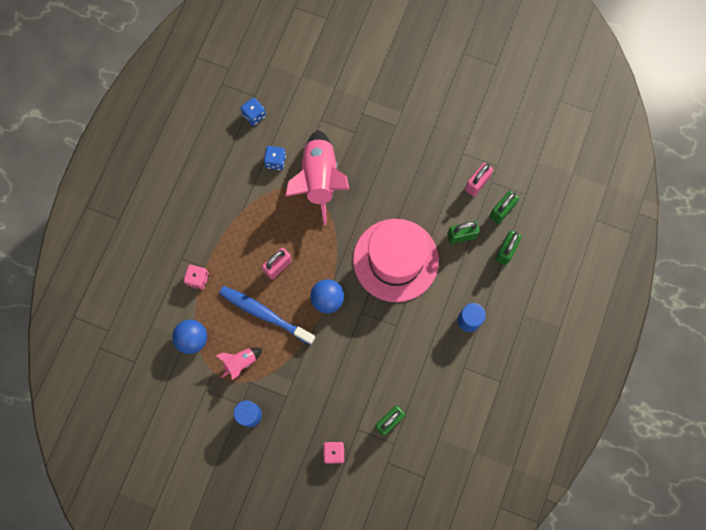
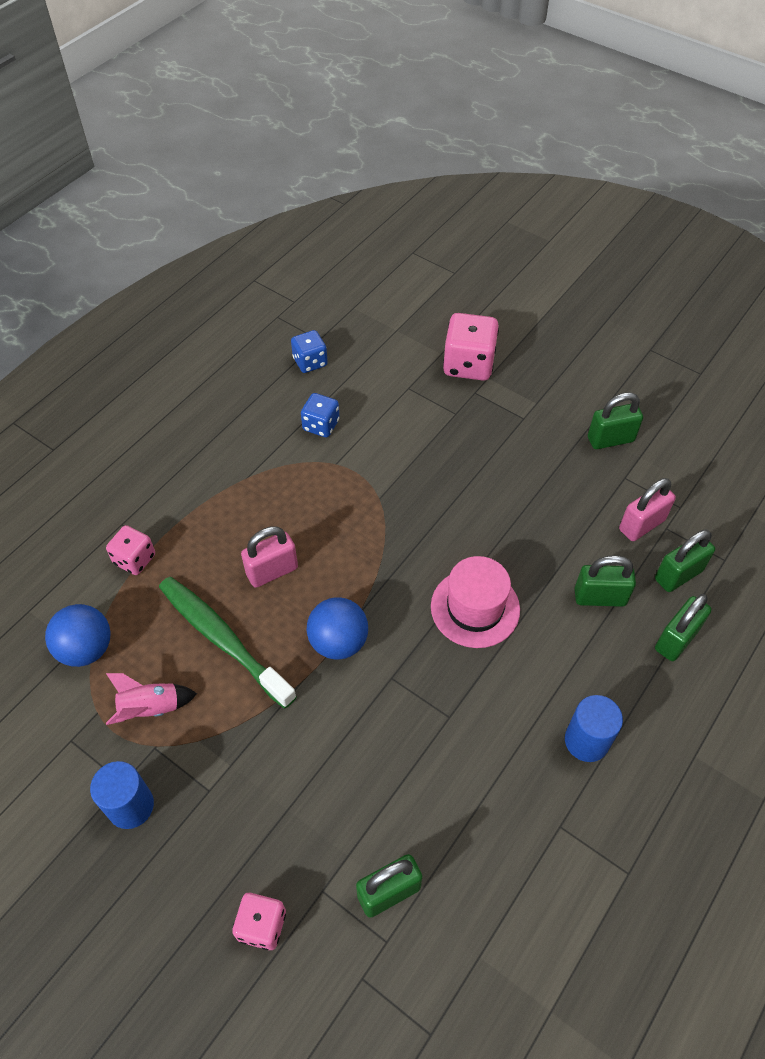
camera: 15 degrees right, 20 degrees down
(265, 314) = (223, 639): blue toothbrush -> green toothbrush
(319, 179) = (381, 463): pink rocket -> none
(353, 93) = (468, 364): none -> pink dice
(395, 260) = (475, 608): pink hat -> pink hat, size x0.58
(450, 128) = (610, 439): none -> green padlock

